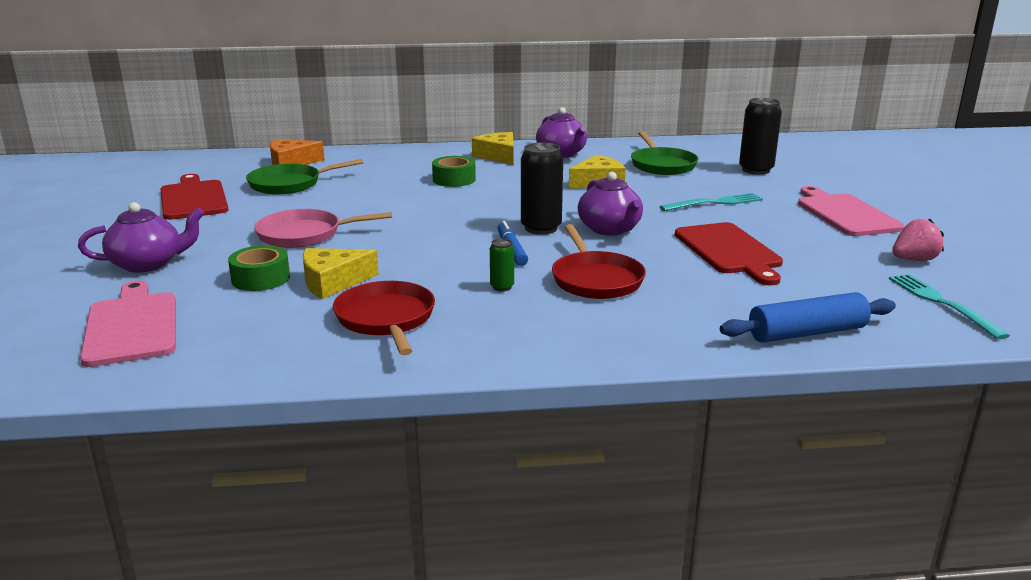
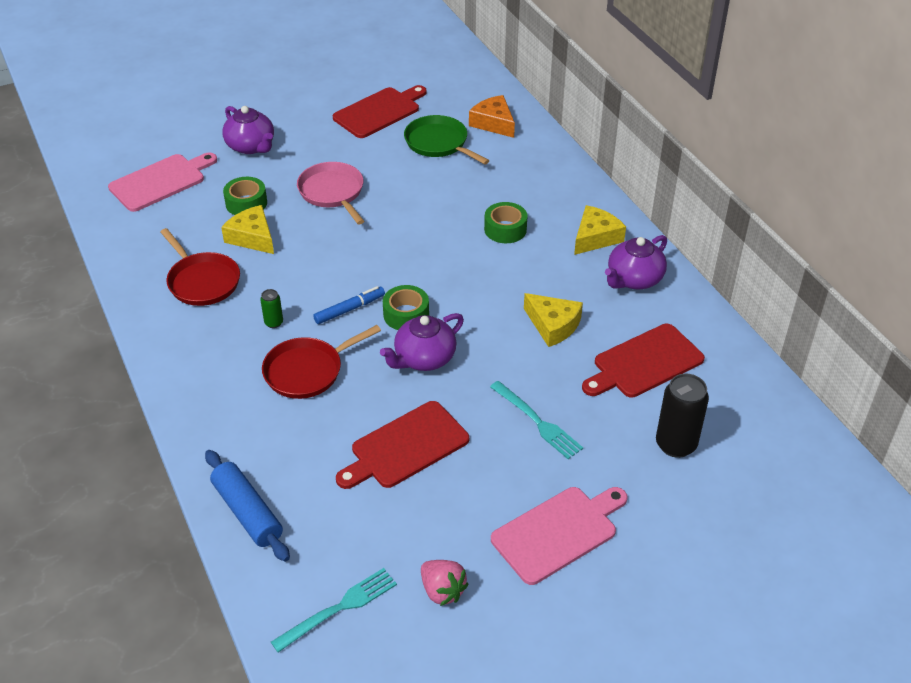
camera: 70 degrees right, 20 degrees up
(386, 319) = (202, 281): red pan -> red pan turned 90 degrees clockwise
(541, 228) = (406, 315): black can -> green tape
(662, 165) = (644, 363): green pan -> red cutting board

